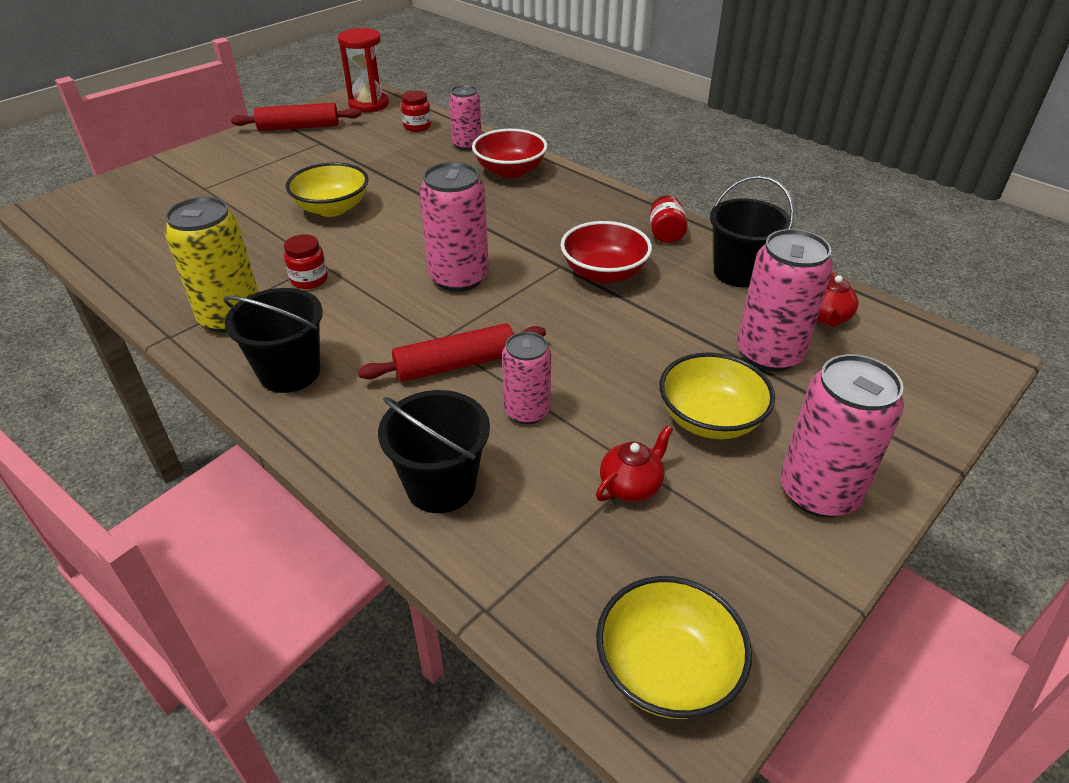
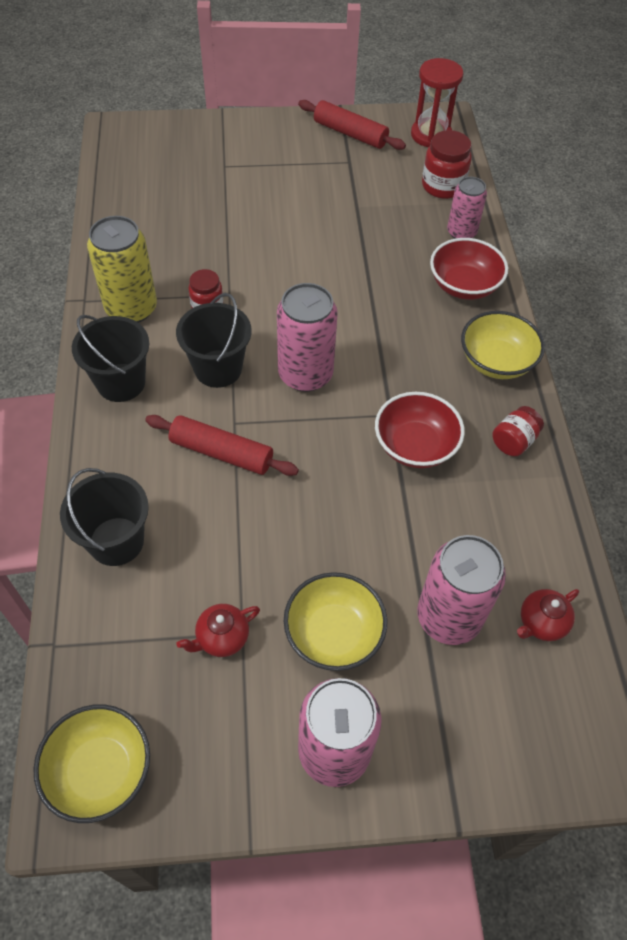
camera: 40 degrees right, 15 degrees up
(332, 208) = (288, 243): yellow bowl -> yellow bowl (496, 361)
(417, 127) = (443, 186): red jar -> red jar, size x1.52
(527, 411) = (224, 527): pink can -> none
(631, 485) = (221, 638): red teapot -> red teapot turned 150 degrees clockwise
(739, 272) = (526, 525): black bucket -> black bucket (218, 369)

